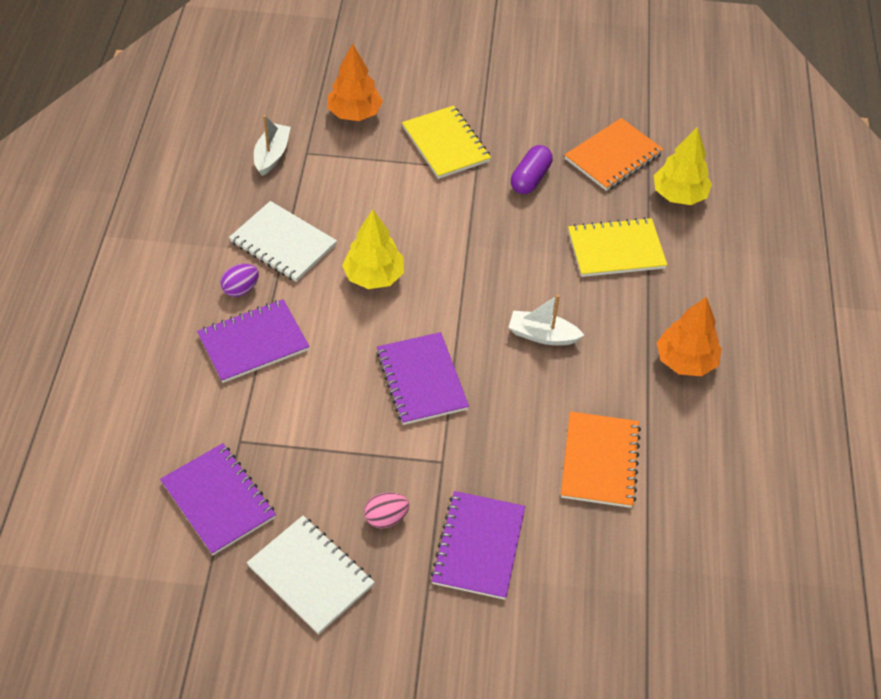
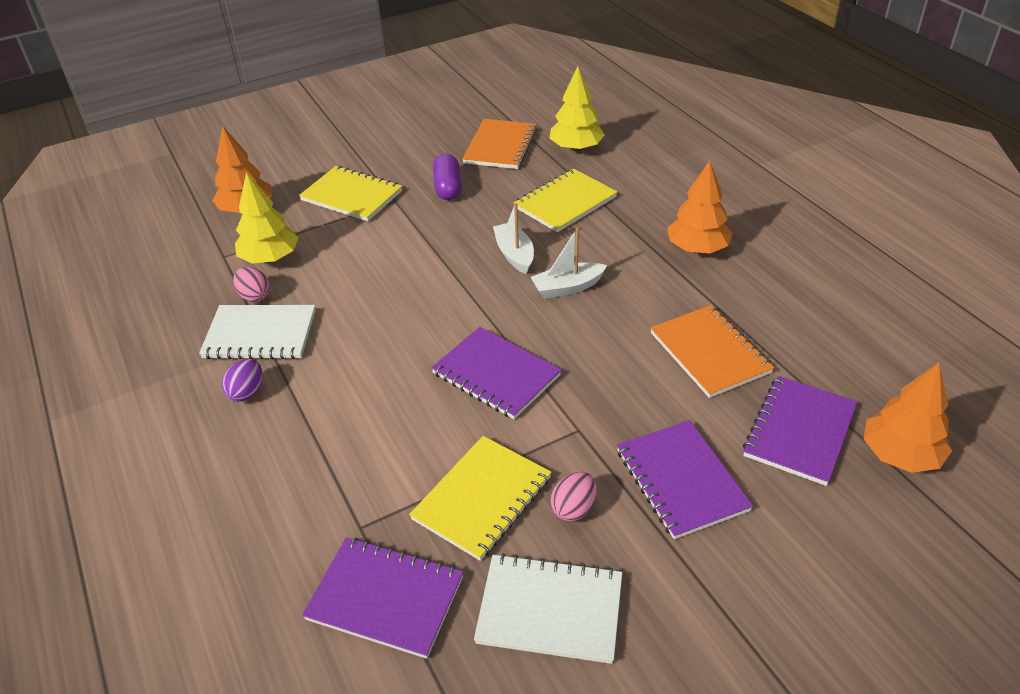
camera: 30 degrees left, 10 degrees down
(253, 343) = (300, 431): purple notebook -> purple notebook (799, 431)
(272, 155) = (189, 272): white boat -> white boat (514, 254)
(303, 205) = (254, 296): none -> pink egg
(332, 471) = (482, 498): none -> yellow notebook
(374, 276) = (374, 317): yellow tree -> yellow tree (270, 258)
(660, 633) = (900, 455): none -> orange tree

